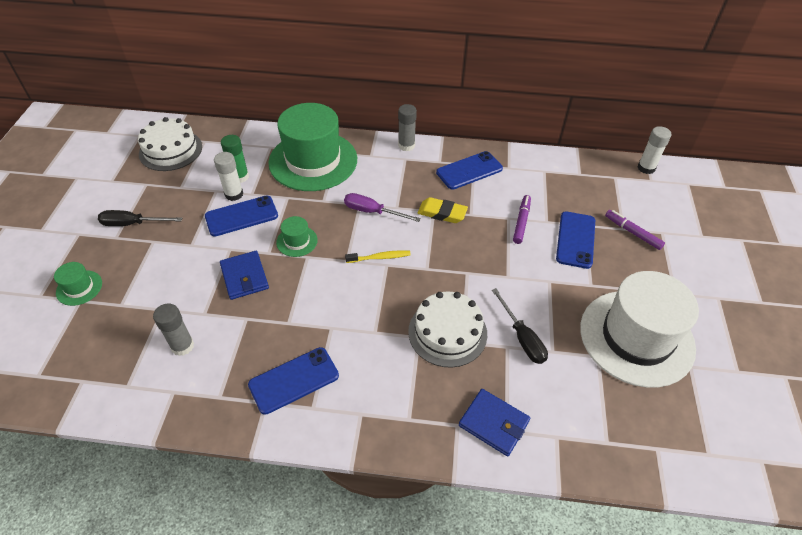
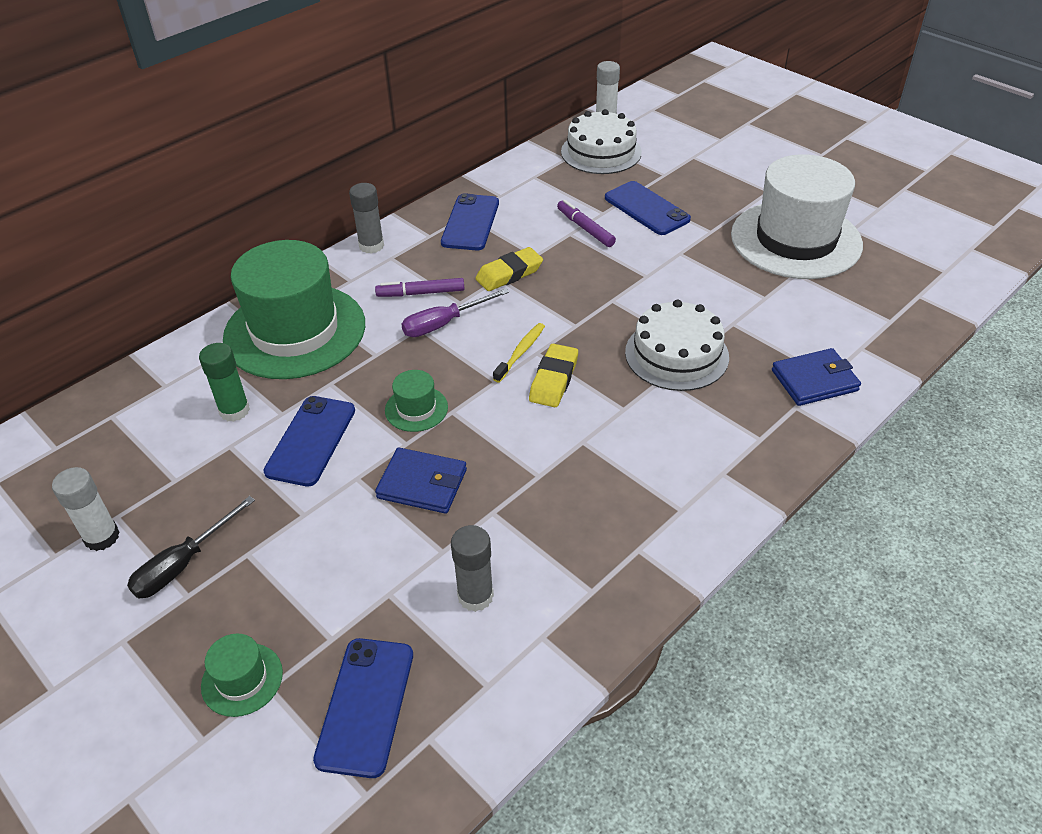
camera: 50 degrees left, 5 degrees down
(170, 150) = (80, 459): white cake -> white cake (601, 152)
(234, 194) = (260, 431): white glue stick -> white glue stick (102, 537)
(294, 380) = (629, 509): blue phone -> blue phone (365, 706)
(370, 285) = (554, 380): none -> yellow eraser
(522, 337) = (731, 308): black screwdriver -> none
(632, 232) = (675, 172): purple marker -> purple marker (421, 293)

